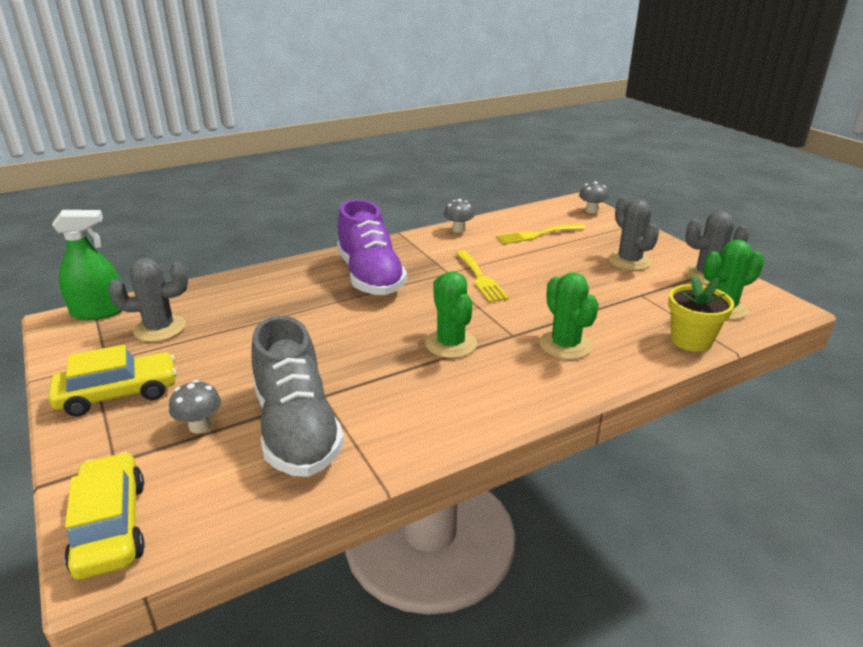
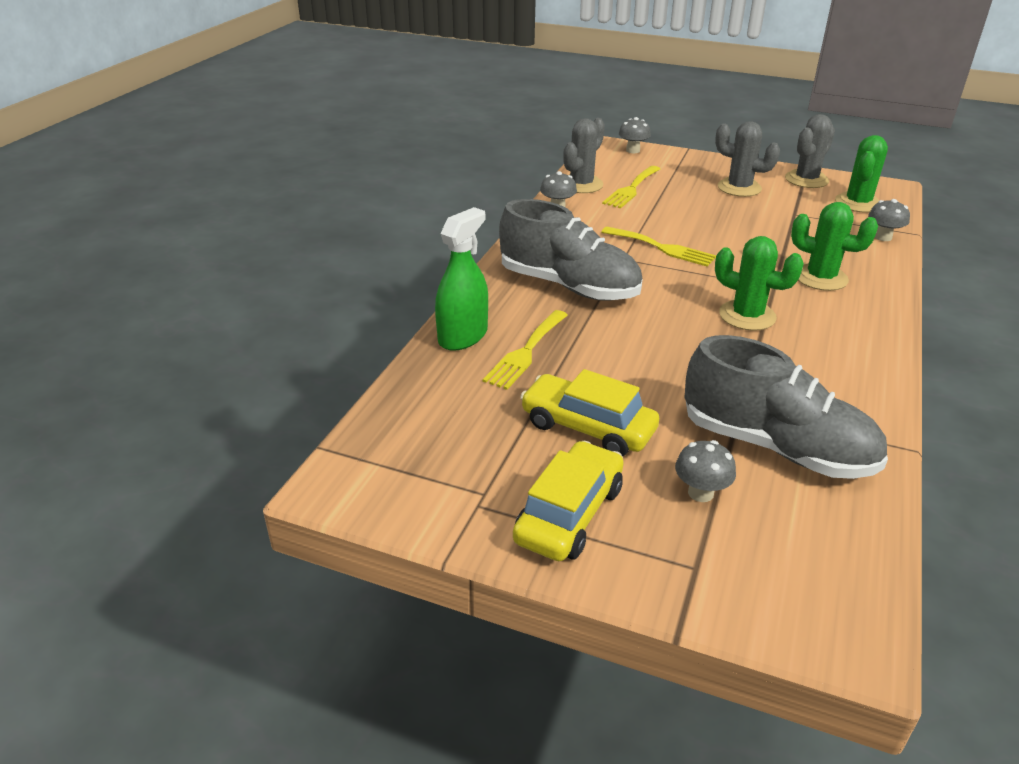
camera: 40 degrees left, 5 degrees up
(98, 312) = (359, 453): green spray bottle -> green spray bottle (463, 336)
(111, 526) = (805, 613): yellow car -> yellow car (588, 427)
(160, 328) = (470, 433): grey cactus -> grey cactus (581, 185)
(271, 302) = (526, 352): none -> yellow fork
(370, 277) = (568, 286): purple shoe -> grey shoe
(691, 340) = (883, 237): yellow flower pot -> grey mushroom

